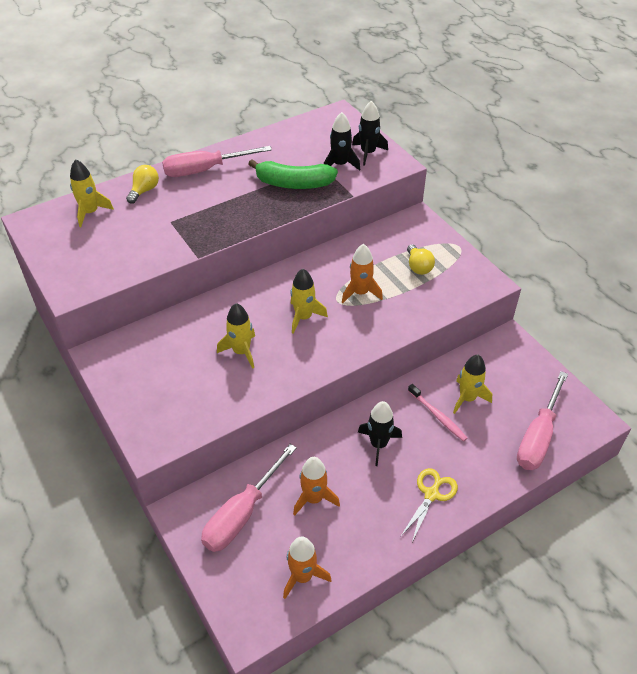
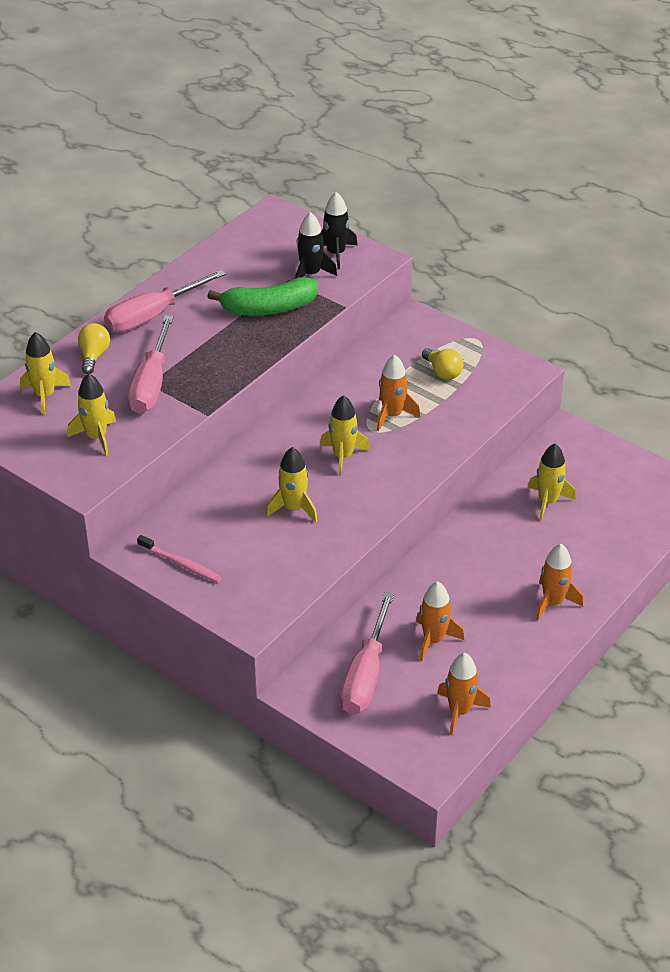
camera: 20 degrees left, 5 degrees down
(105, 255) = (96, 437): none -> yellow rocket
(378, 444) = (475, 571): black rocket -> none
(431, 494) = (553, 602): yellow scissors -> orange rocket
(438, 416) = (525, 527): pink toothbrush -> pink toothbrush (181, 564)
(538, 437) = (637, 520): pink screwdriver -> pink screwdriver (151, 384)

